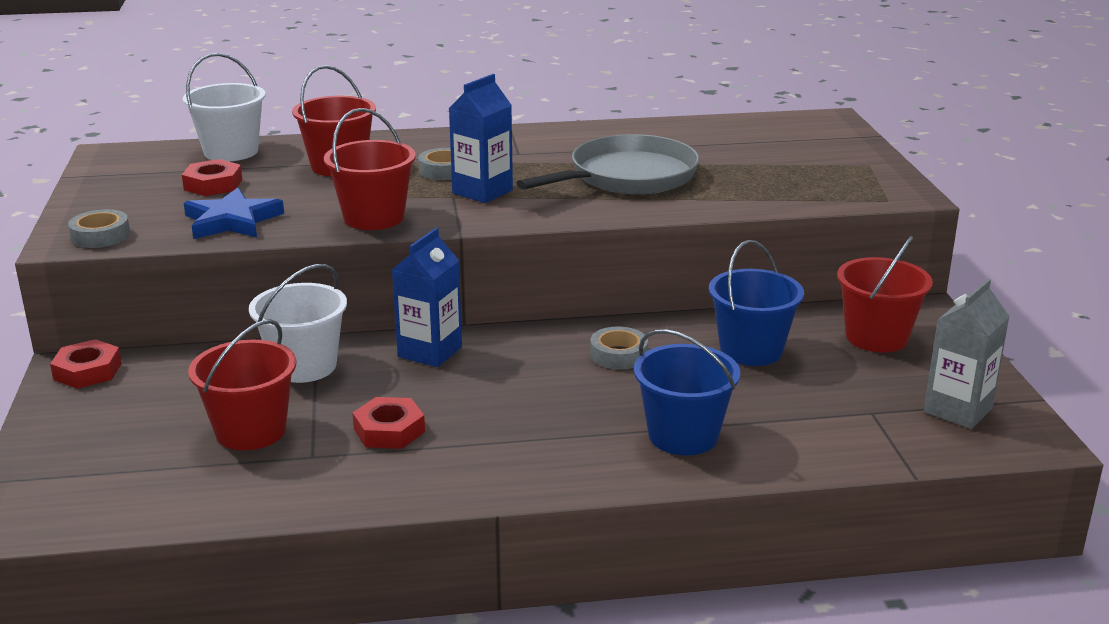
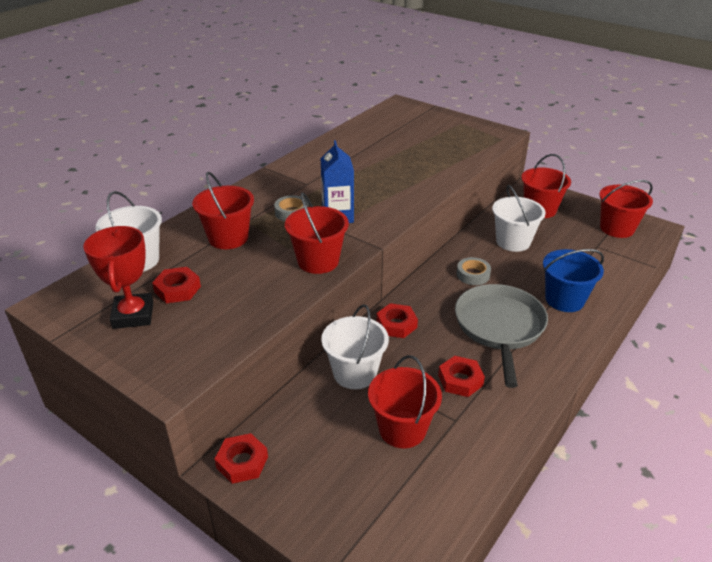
camera: 45 degrees left, 10 degrees up
(100, 236) = (183, 366): grey tape -> none
(144, 187) = (133, 315): none -> red trophy
(232, 221) = (244, 307): blue star -> none
(430, 352) = (396, 324): blue carton -> red nut
(628, 177) = (384, 174): grey pan -> grey pan (499, 327)
(751, 350) = (513, 242): blue bucket -> white bucket
(958, 410) = (617, 228): grey carton -> red bucket

